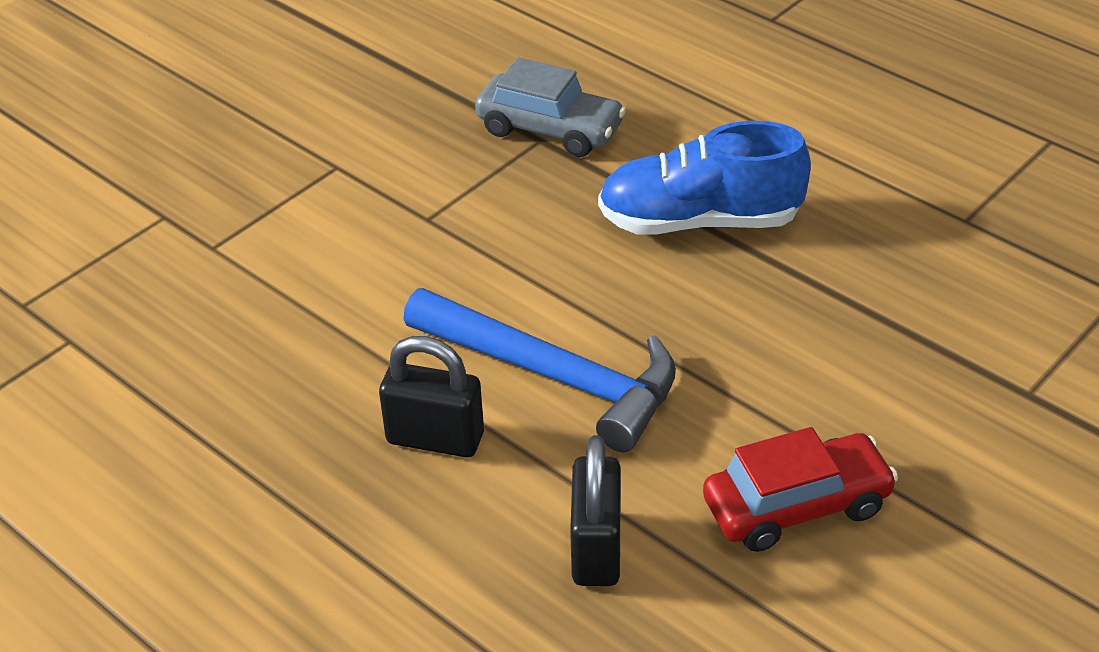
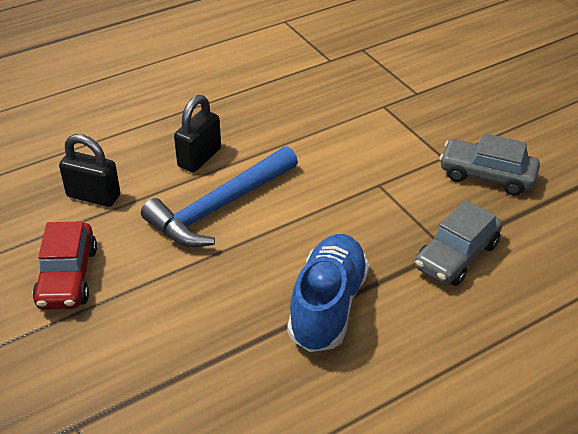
camera: 105 degrees right, 0 degrees up
(369, 122) = (486, 175): none -> grey car

